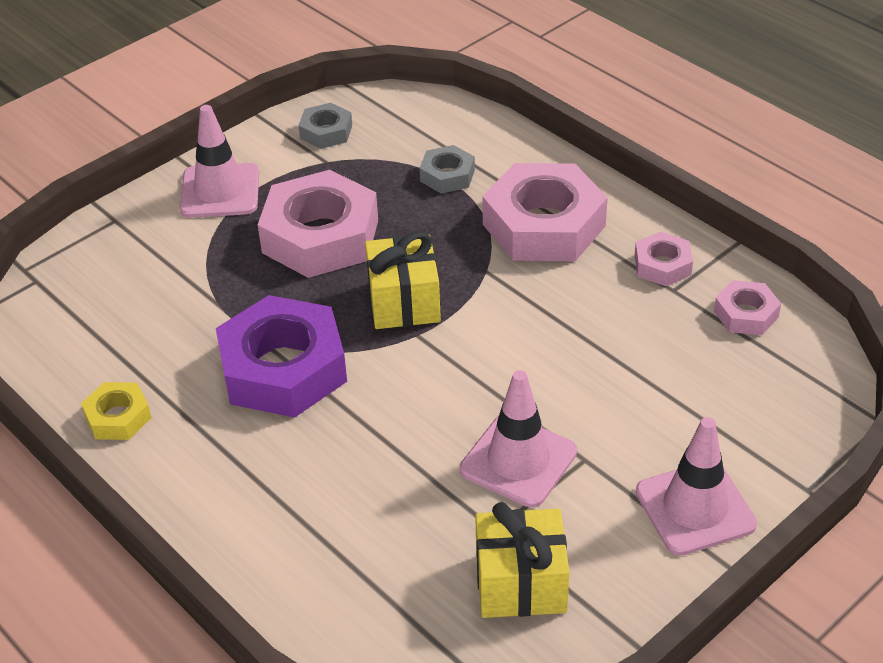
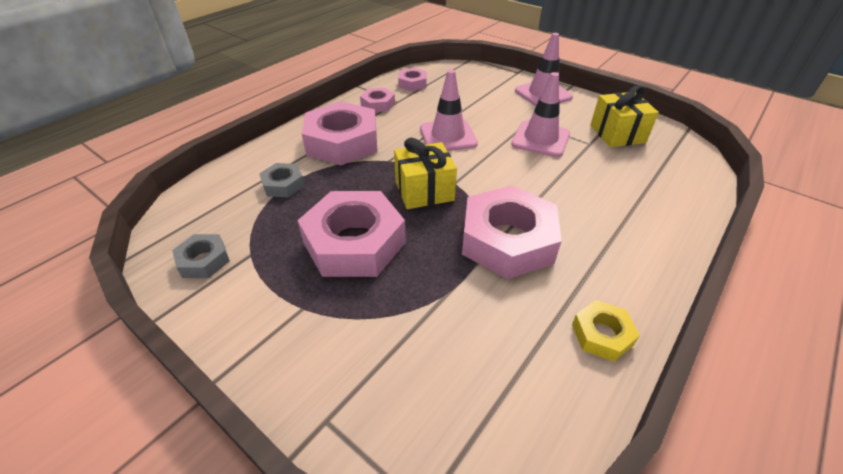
camera: 100 degrees left, 0 degrees up
(220, 191) = (284, 326): pink traffic cone -> pink traffic cone (448, 136)
(283, 369) = (507, 240): purple nut -> pink nut

